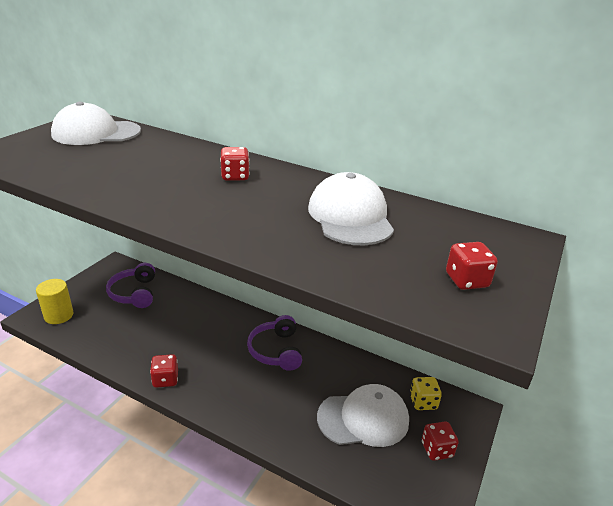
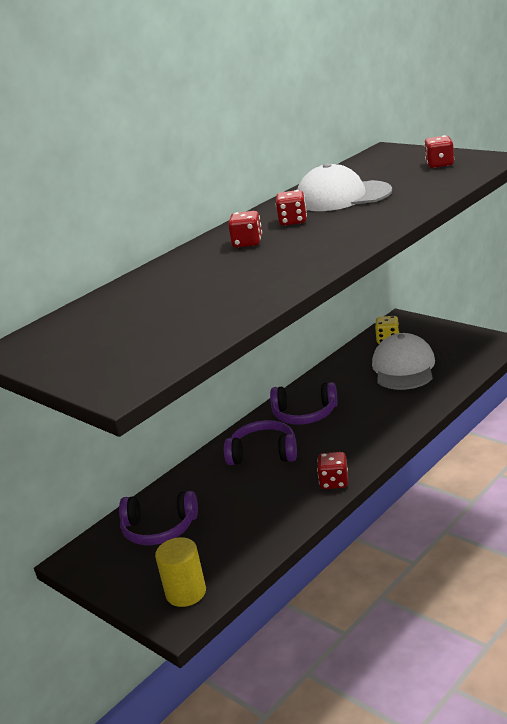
camera: 70 degrees left, 5 degrees down
(96, 133) = (77, 332): white cap -> none
(218, 332) = (263, 453): none -> purple headphones
(436, 449) = (439, 338): red dice -> red dice (293, 221)

